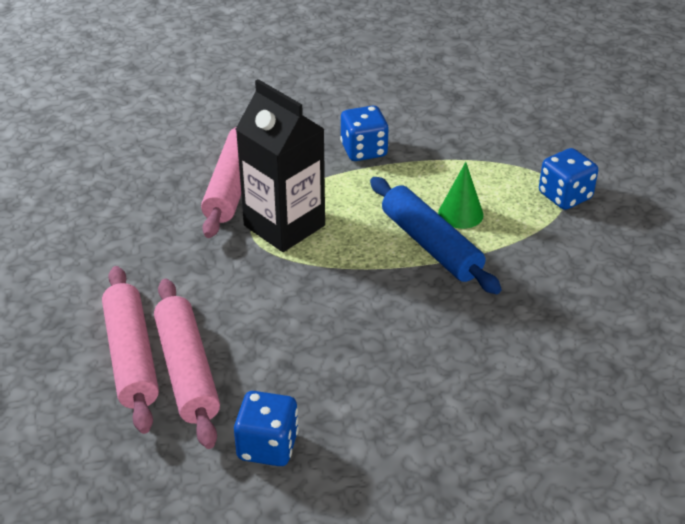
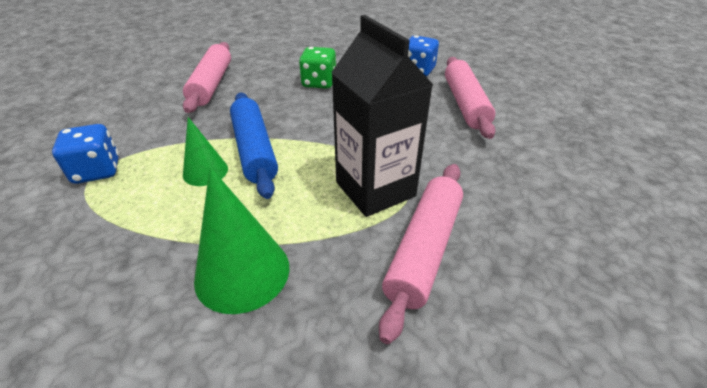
camera: 165 degrees left, 0 degrees up
(131, 357) = (506, 115): pink rolling pin -> pink rolling pin (212, 84)
(364, 150) = (242, 272): blue dice -> green cone
(422, 377) = (319, 83): none -> green dice

